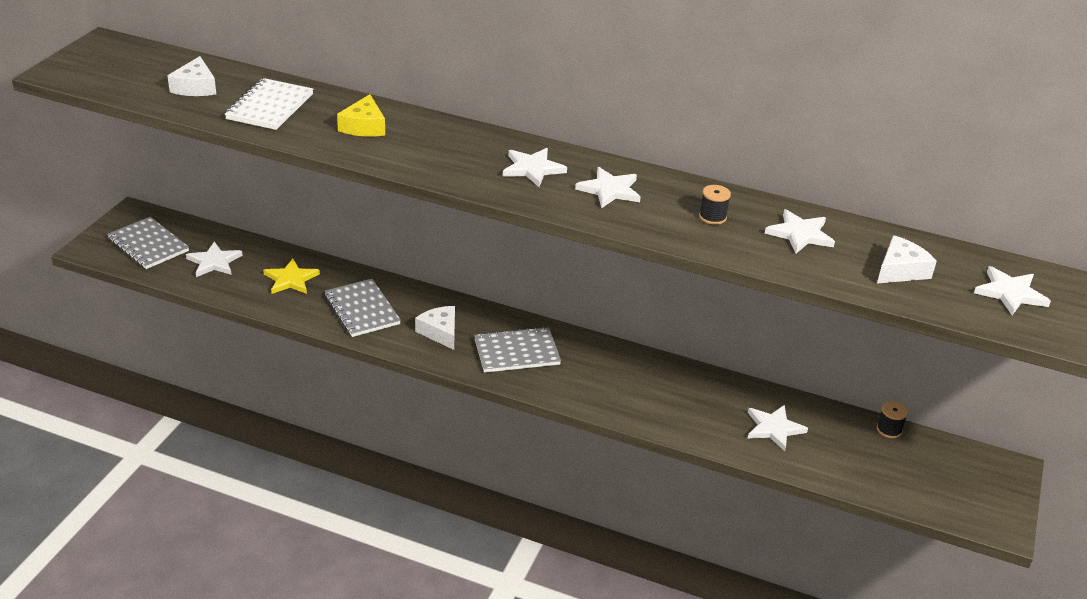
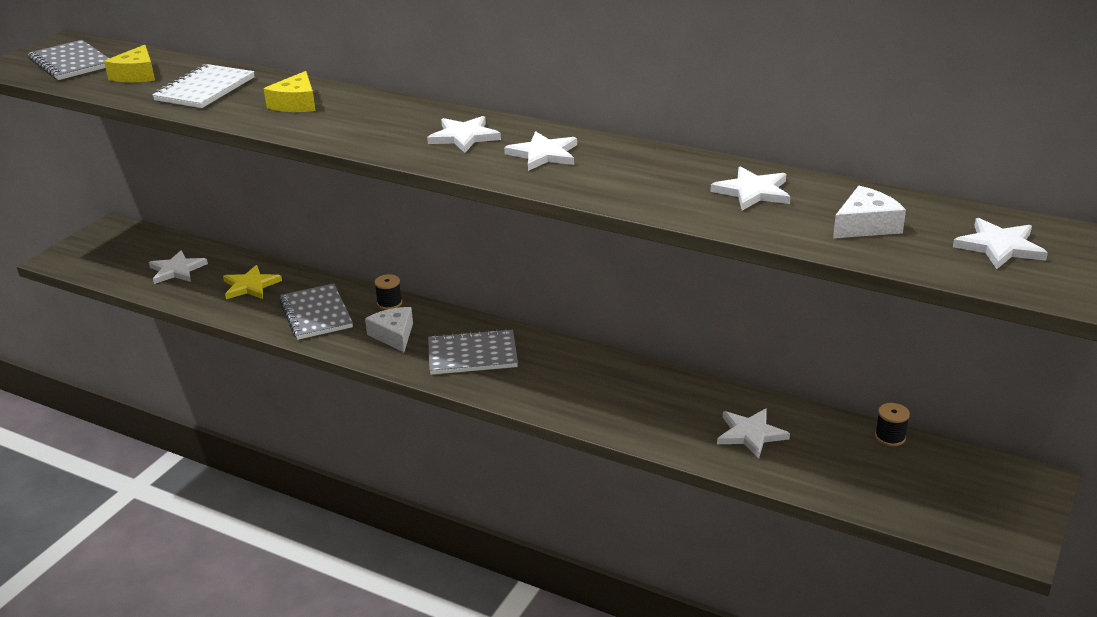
camera: 10 degrees right, 5 degrees down
(148, 245) = (116, 255): grey notebook -> grey notebook (71, 63)
(195, 87) = (136, 75): white cheese -> yellow cheese
(712, 217) = (654, 177): black spool -> black spool (389, 303)

